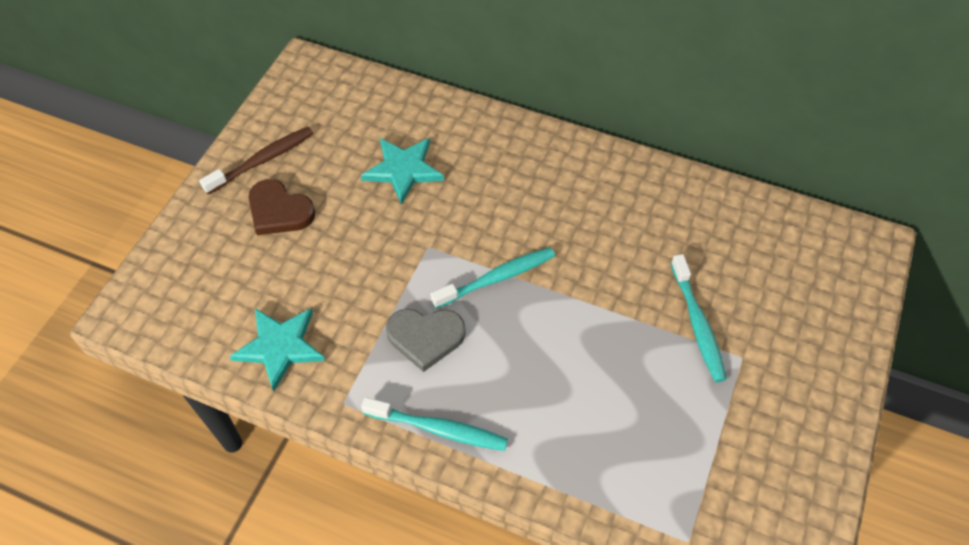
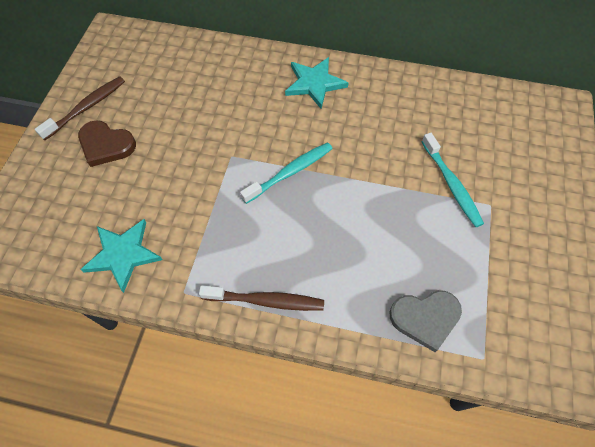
camera: 10 degrees left, 5 degrees up
(403, 170) = (201, 100): turquoise star -> turquoise star (314, 83)
(425, 337) = (242, 228): grey heart -> grey heart (425, 318)
(437, 428) = (265, 300): turquoise toothbrush -> brown toothbrush

